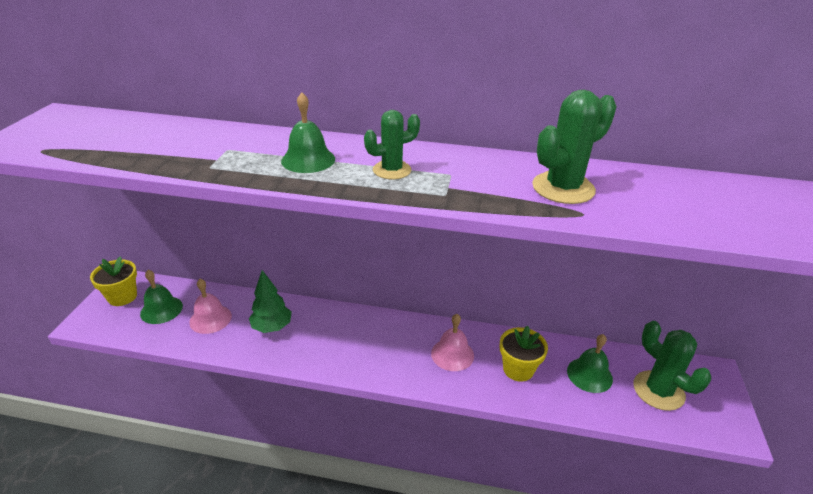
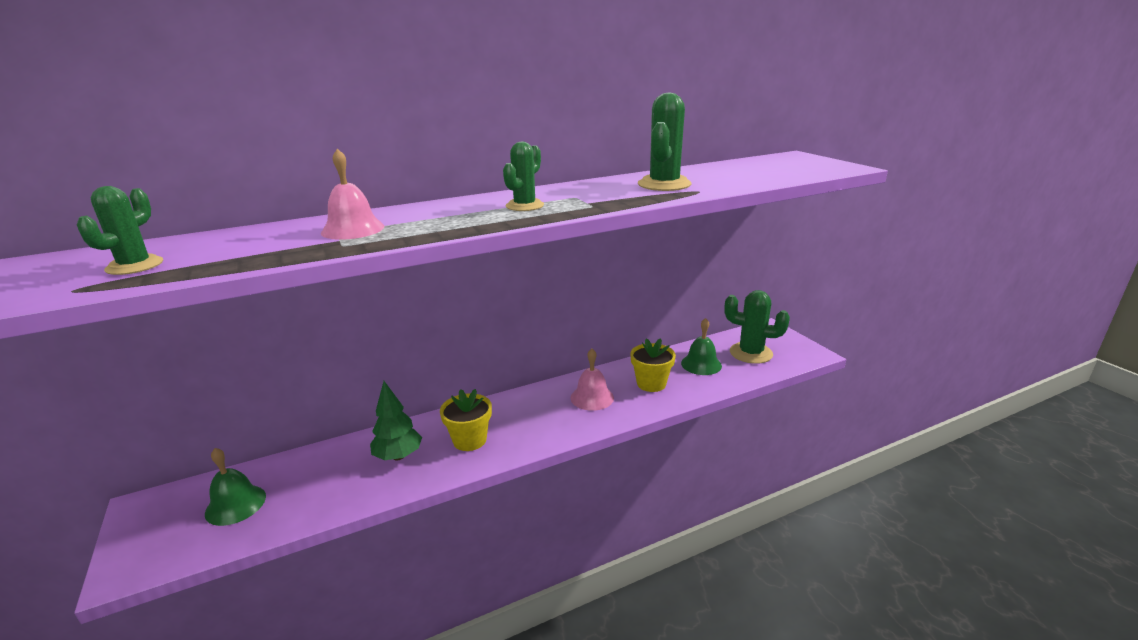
camera: 35 degrees left, 10 degrees down
(91, 139) = (135, 266): none -> green cactus
(122, 297) = (159, 519): yellow flower pot -> yellow flower pot (469, 440)
(210, 319) = (314, 482): pink bell -> pink bell (353, 229)
(308, 160) = (437, 218): green bell -> none

